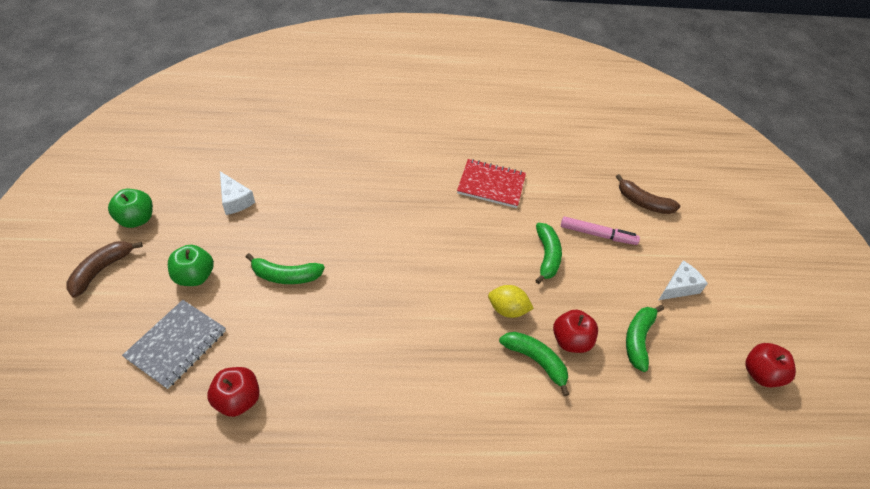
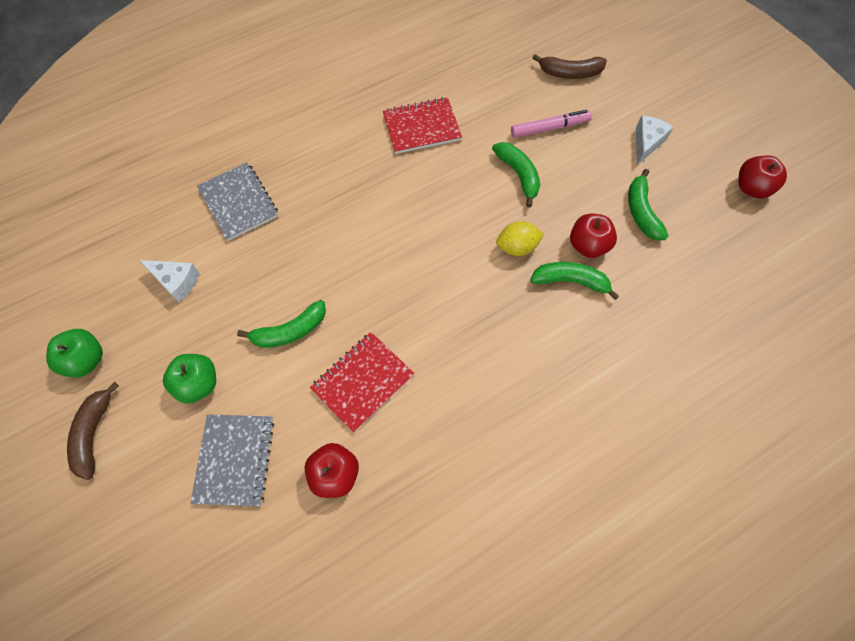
camera: 25 degrees left, 15 degrees up
(310, 343) = (363, 382): none -> red notebook
(317, 170) = (238, 203): none -> grey notebook

